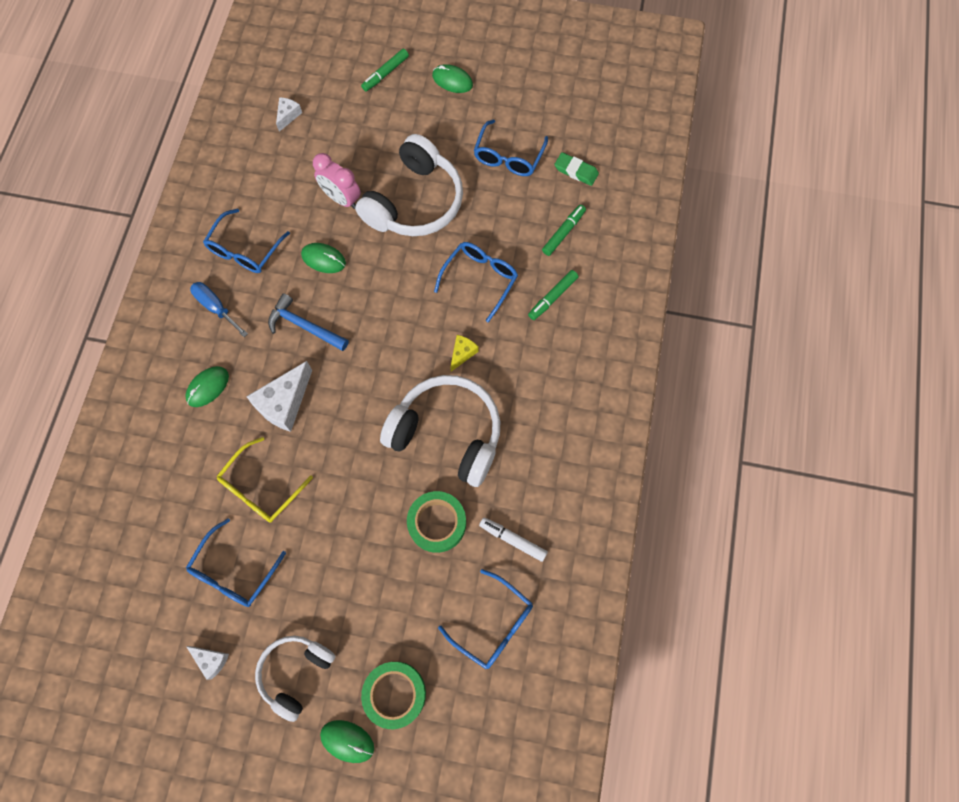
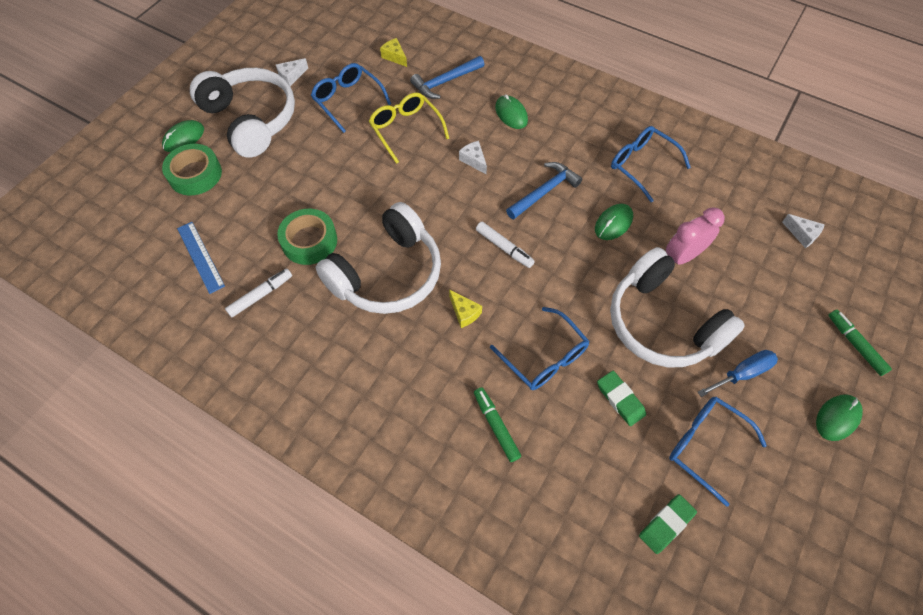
camera: 110 degrees right, 10 degrees down
(146, 547) = (394, 57): none -> yellow cheese
(175, 472) = (445, 82): none -> blue hammer
(216, 307) = (587, 133): blue screwdriver -> blue screwdriver (742, 373)
(284, 403) = (474, 160): white cheese -> white cheese, size x0.53
(295, 673) = (251, 120): white headphones -> white headphones, size x1.63
(382, 342) = (504, 247): none -> white marker
(494, 218) = (620, 399): none -> green eraser
(494, 624) = (200, 257): blue glasses -> blue ruler
(563, 233) = (578, 471): green marker -> none

